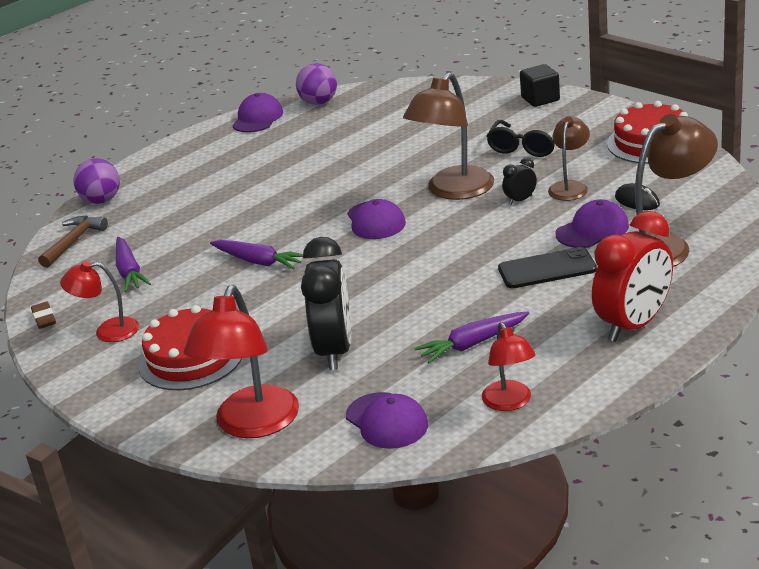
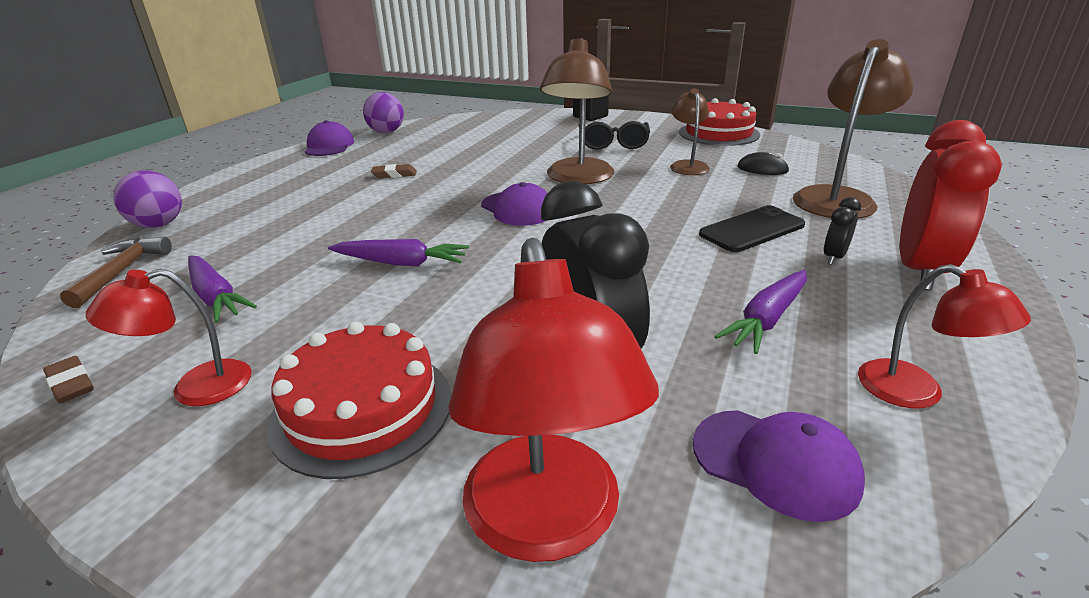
camera: 25 degrees left, 0 degrees up
(298, 165) = (394, 174): none -> brown eraser
(520, 200) = (652, 179): black clock -> black clock (834, 257)
(592, 230) = (752, 193): purple cap -> none

